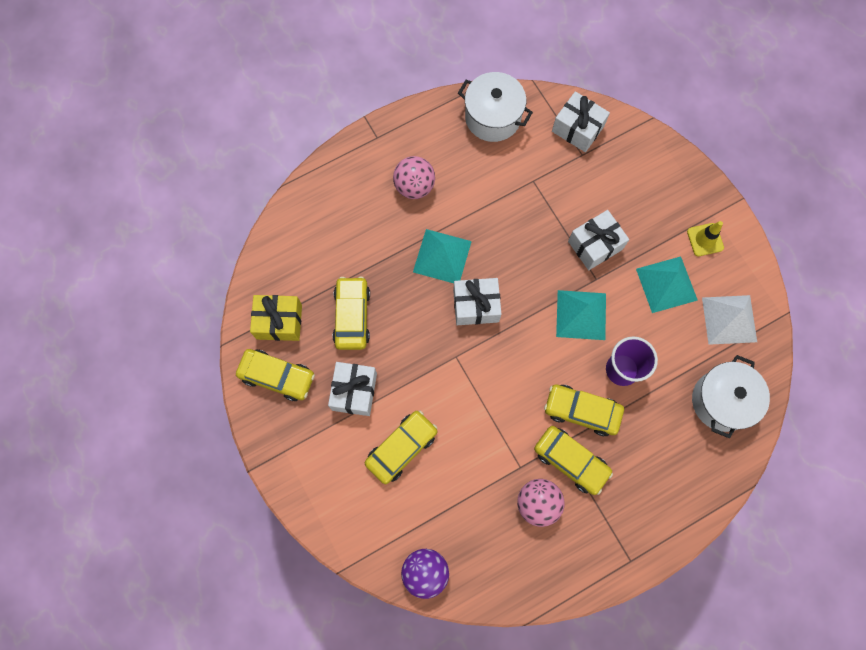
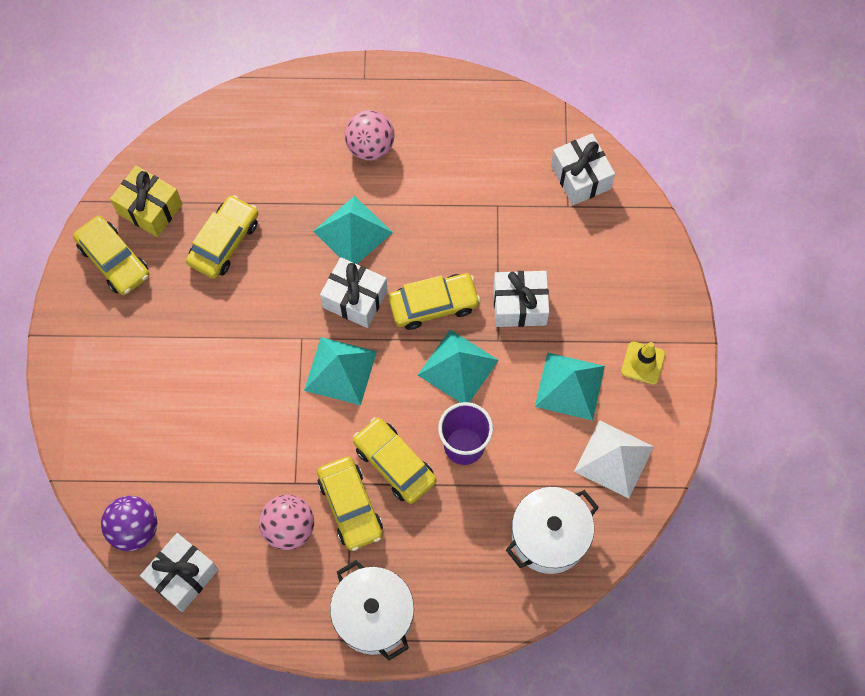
camera: 30 degrees right, 5 degrees down
(354, 391) = (179, 316): white gift -> white gift (183, 576)
(401, 448) = (189, 397): yellow car -> yellow car (433, 305)
(492, 117) = (497, 119): white pot -> white pot (373, 615)
(499, 365) = (340, 371): none -> turquoise pyramid

